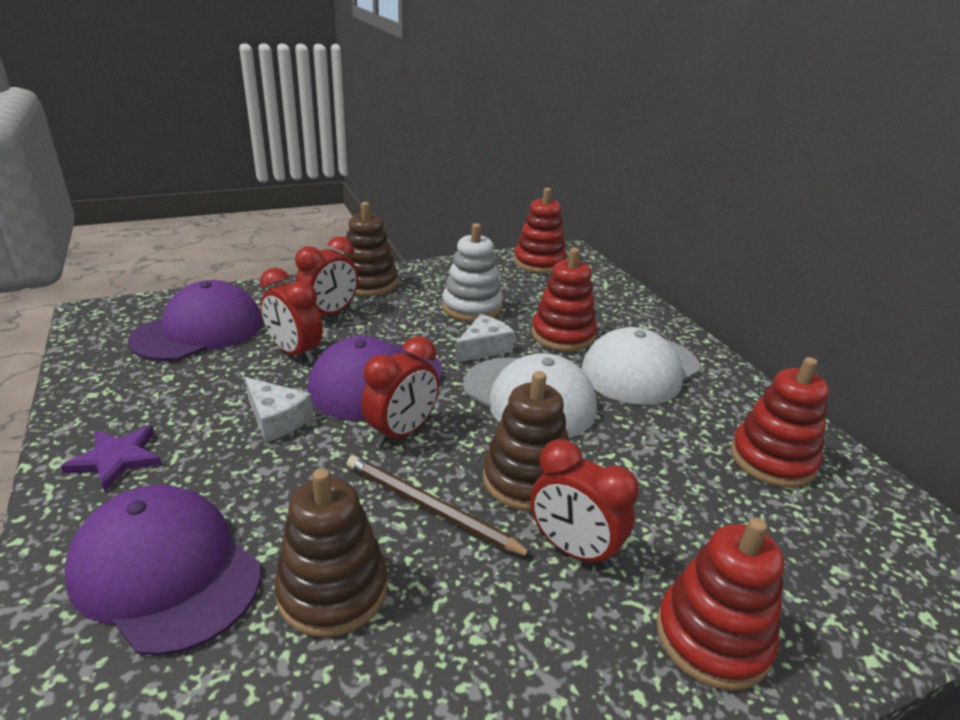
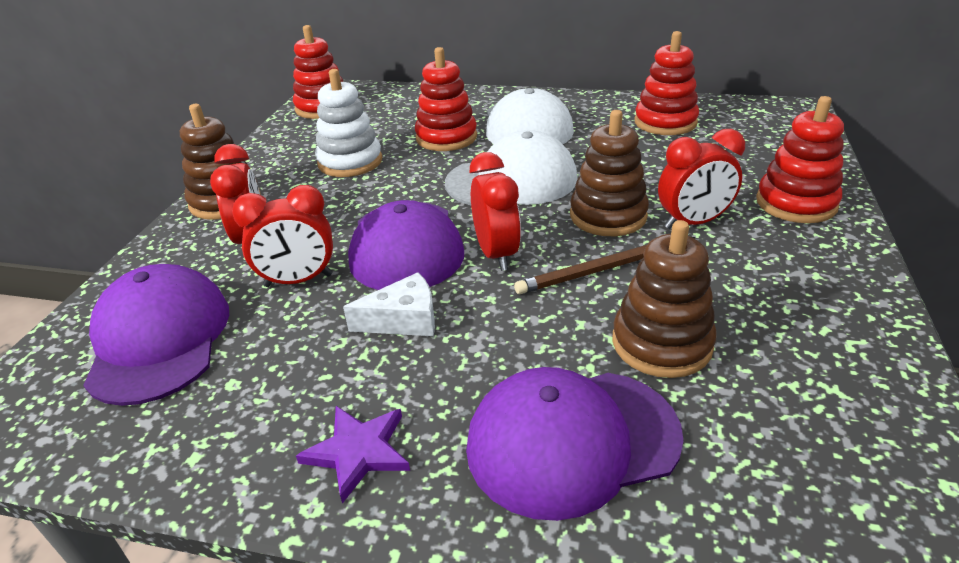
camera: 50 degrees left, 5 degrees up
(483, 348) = (421, 177): white cheese -> none

